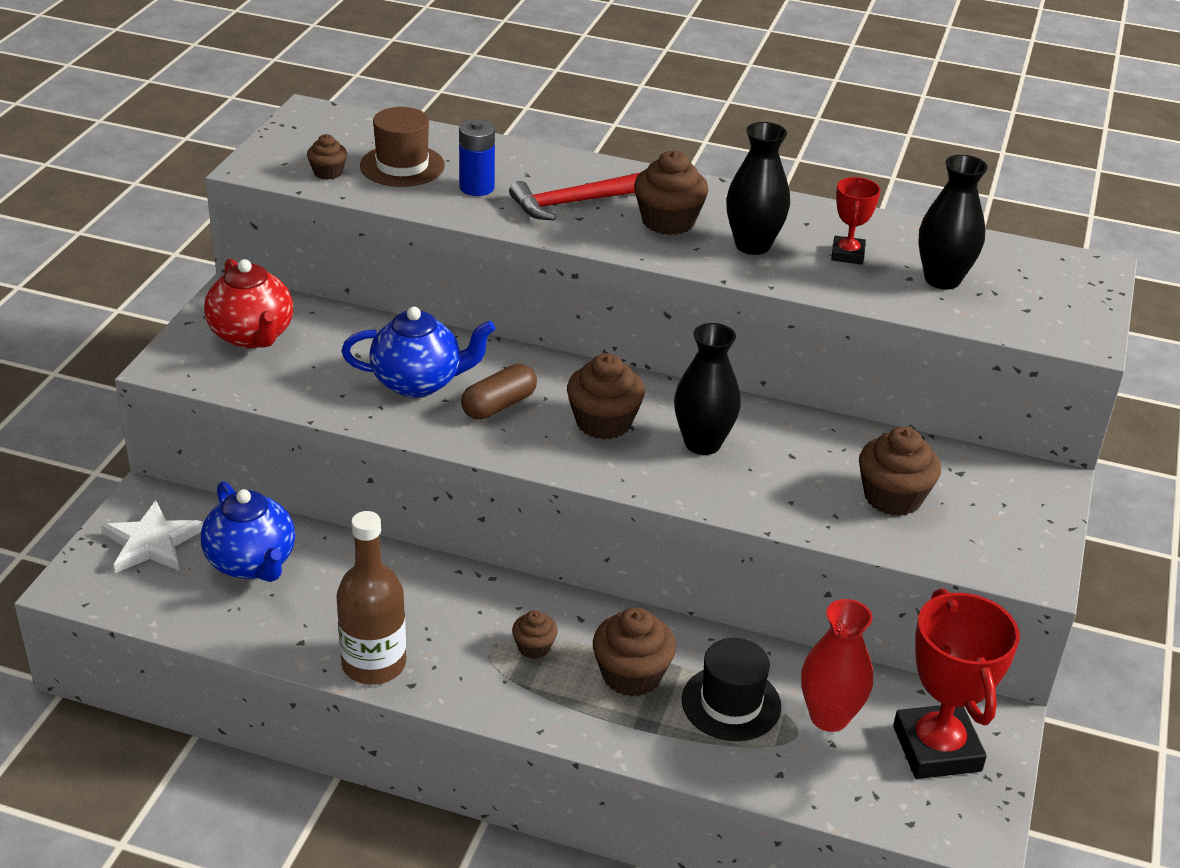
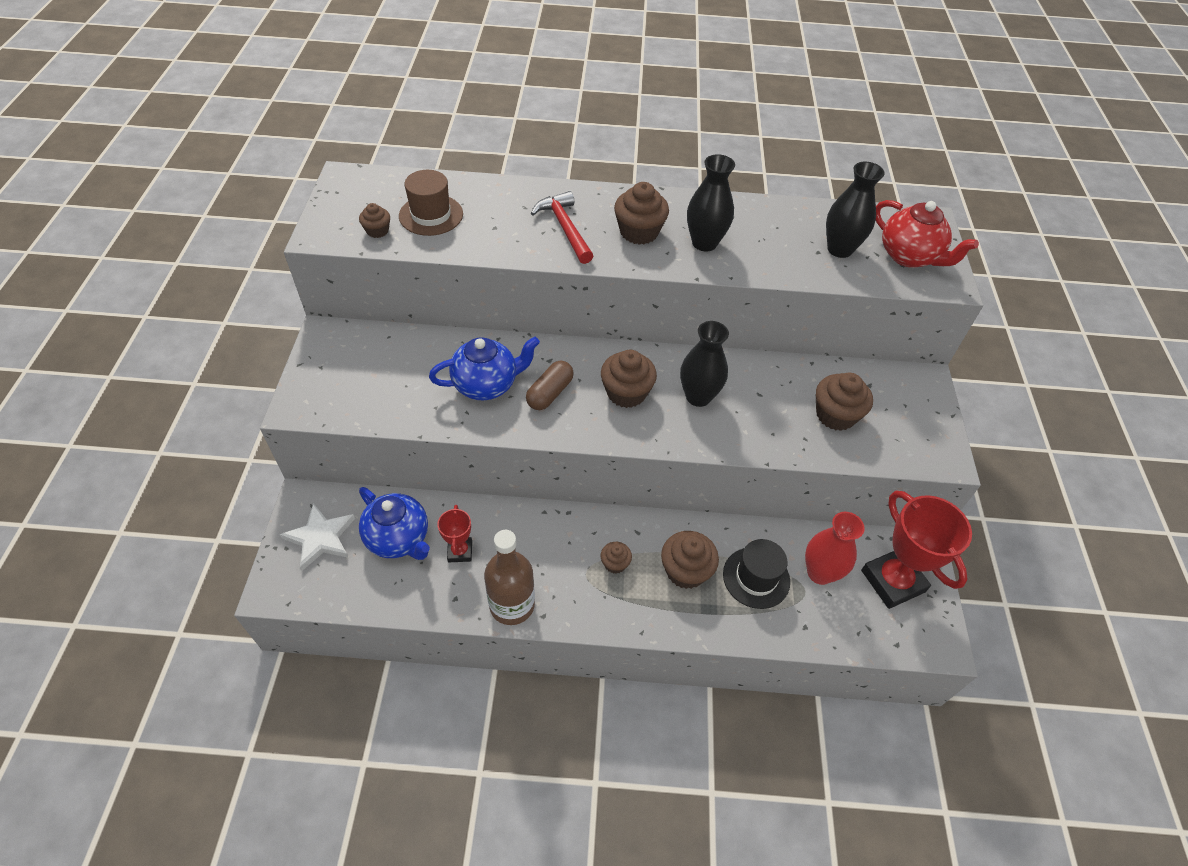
camera: 15 degrees left, 15 degrees up
(252, 336) = (352, 367): red teapot -> red teapot (909, 257)
(477, 187) = (493, 225): blue battery -> none
(570, 203) = (565, 228): red hammer -> red hammer turned 105 degrees clockwise
(847, 254) = (770, 239): red trophy -> red trophy (460, 551)

